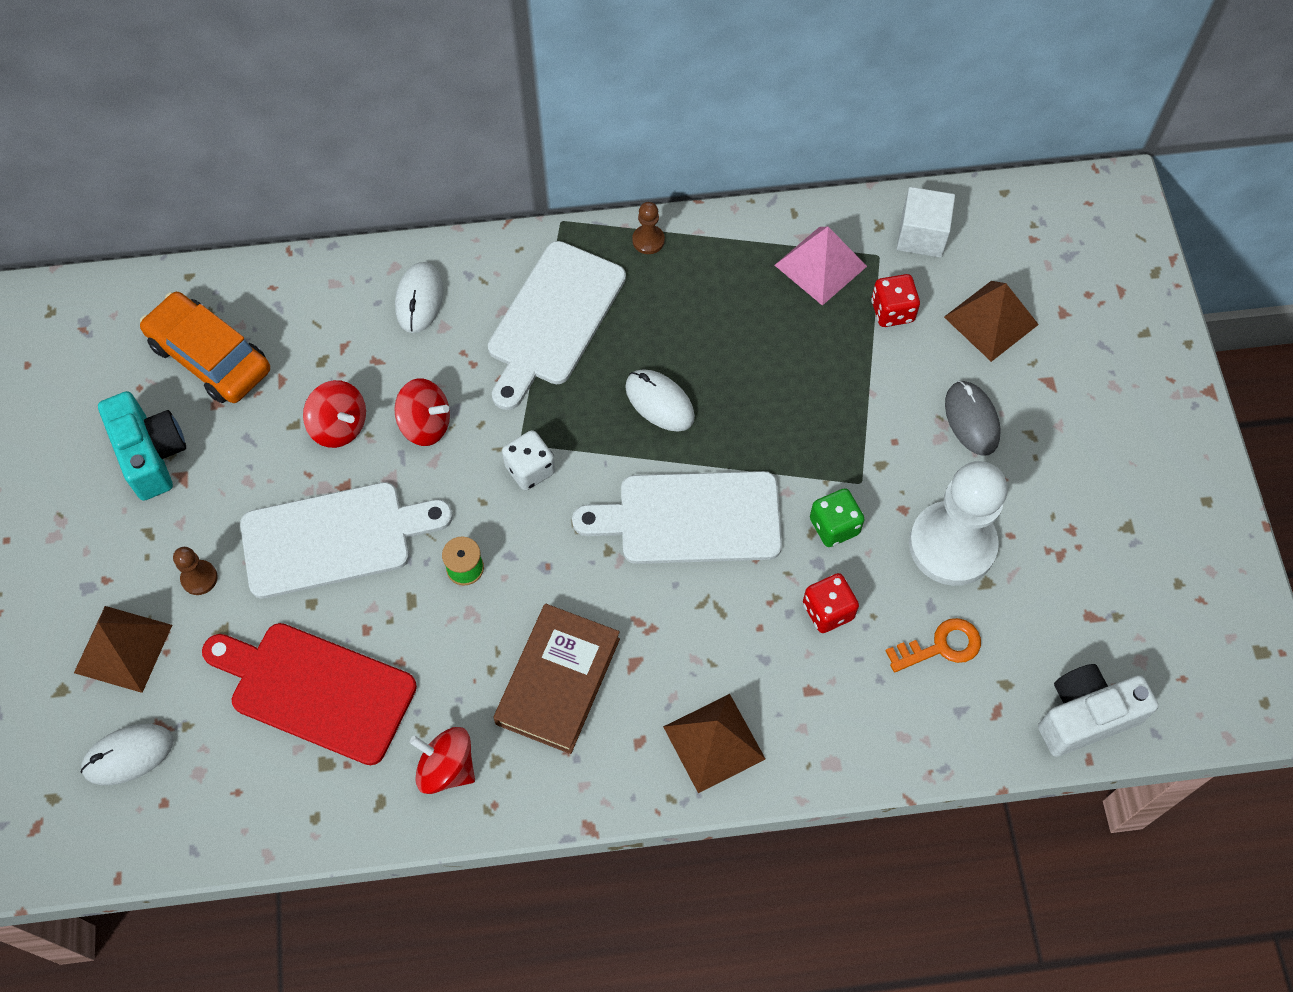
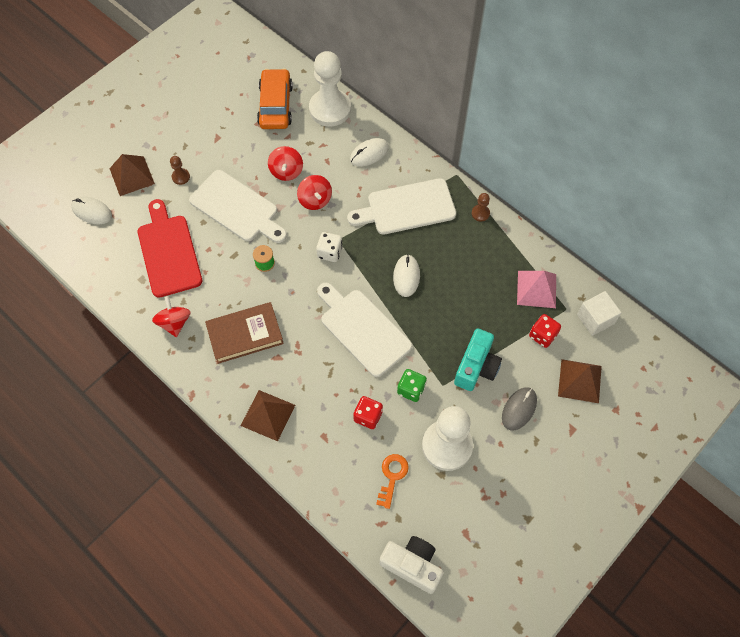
camera: 50 degrees right, 0 degrees up
(151, 454) = (217, 120): turquoise camera -> turquoise camera (476, 367)
(293, 292) = (330, 109): none -> white pawn
(941, 646) = (392, 476): orange key -> orange key turned 105 degrees counterclockwise

